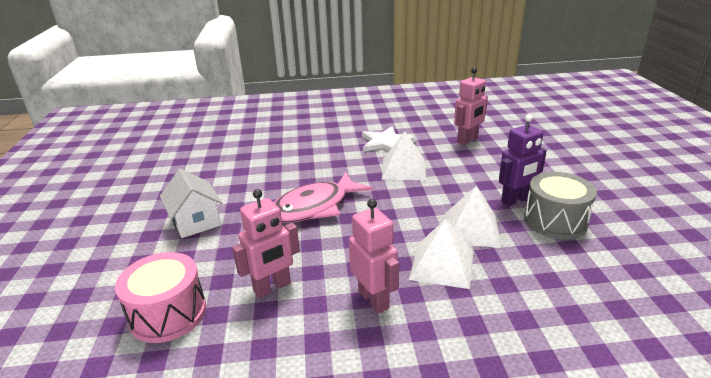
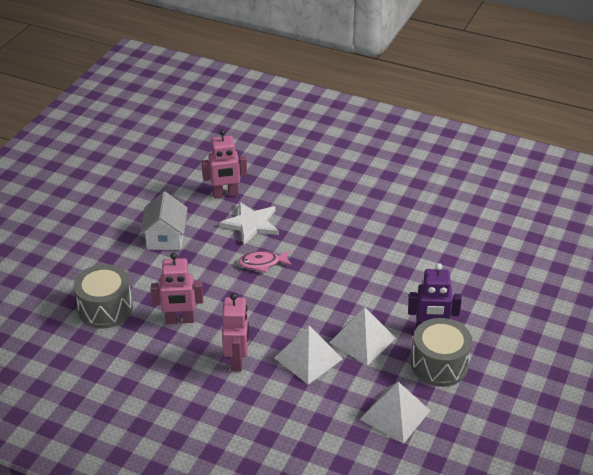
camera: 30 degrees right, 10 degrees up
(168, 314) = (105, 309): pink drum -> grey drum
(315, 207) = (262, 263): pink fish -> pink fish, size x0.53
(385, 143) = (387, 215): white star -> white star (251, 224)
(403, 169) = (372, 254): white pyramid -> white pyramid (395, 415)
(467, 140) = (469, 245): pink robot -> pink robot (225, 194)

